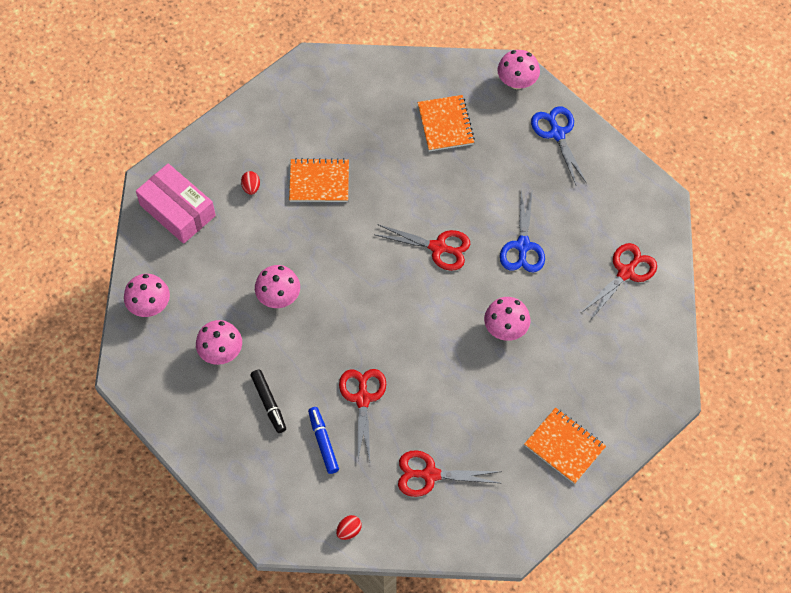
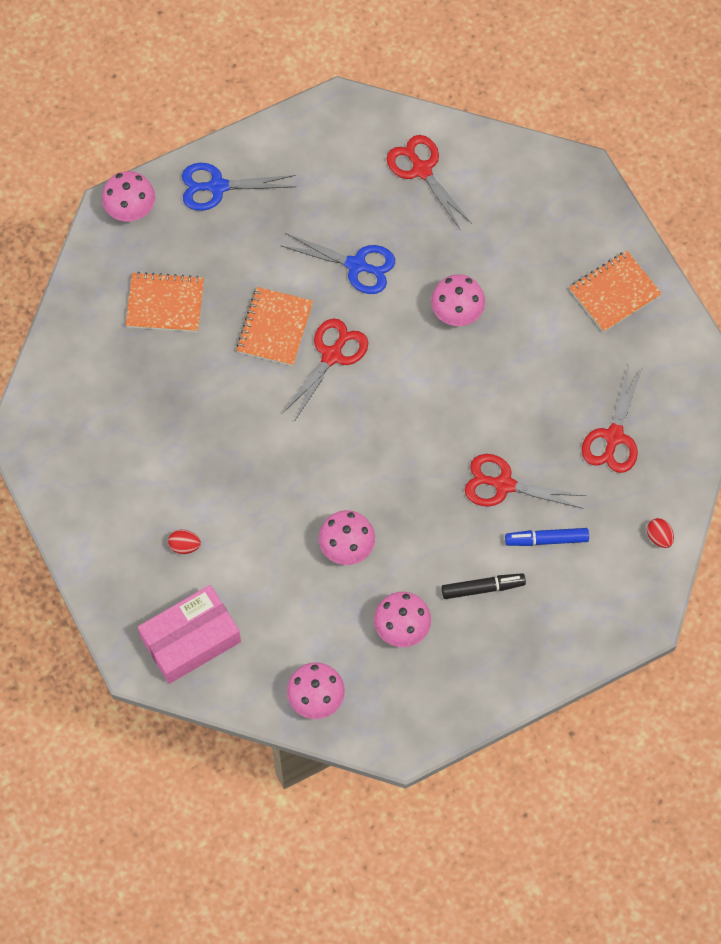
camera: 75 degrees left, 5 degrees up
(319, 181) = (201, 465): orange notebook -> orange notebook (274, 328)

